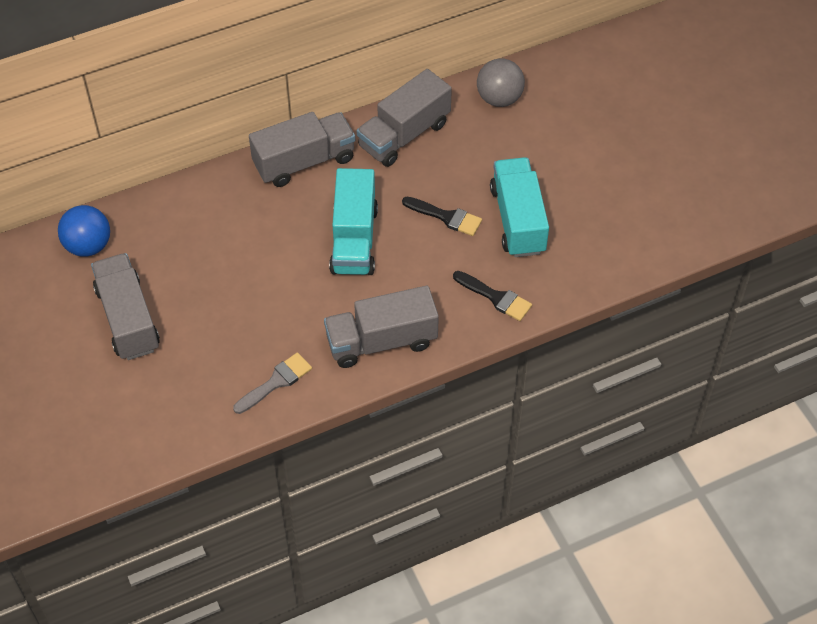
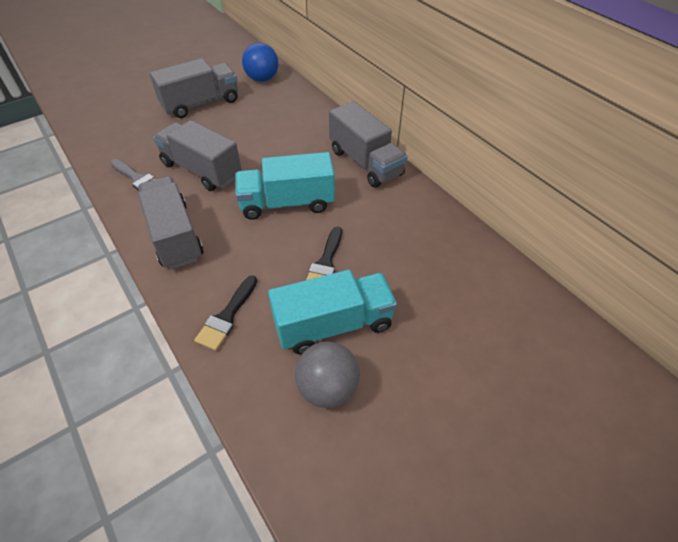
camera: 80 degrees right, 5 degrees down
(404, 135) = (418, 219): grey truck -> grey truck (201, 170)
(499, 98) = (499, 288): grey ball -> grey ball (328, 388)

